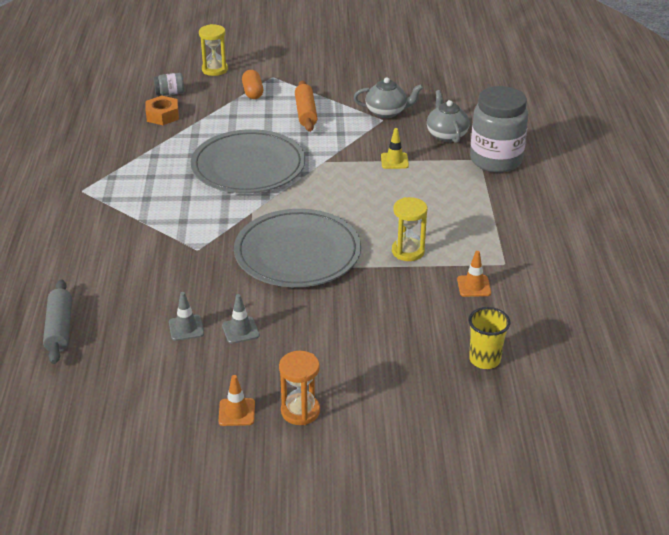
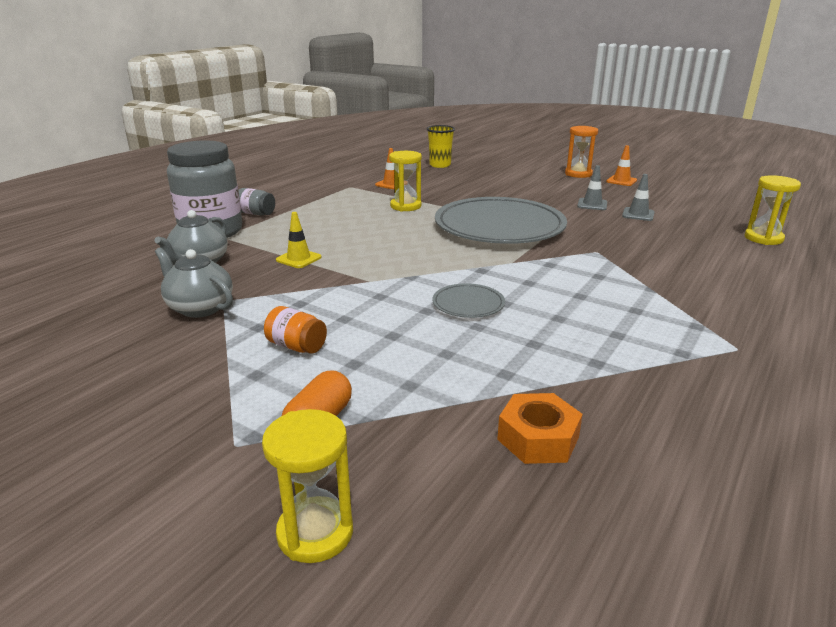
camera: 145 degrees left, 10 degrees down
(59, 329) = (763, 238): grey rolling pin -> yellow hourglass
(170, 93) = (483, 498): grey jar -> grey jar (256, 213)
(248, 166) = (468, 304): grey plate -> grey plate, size x0.42
(305, 113) = (296, 346): orange rolling pin -> orange jar

